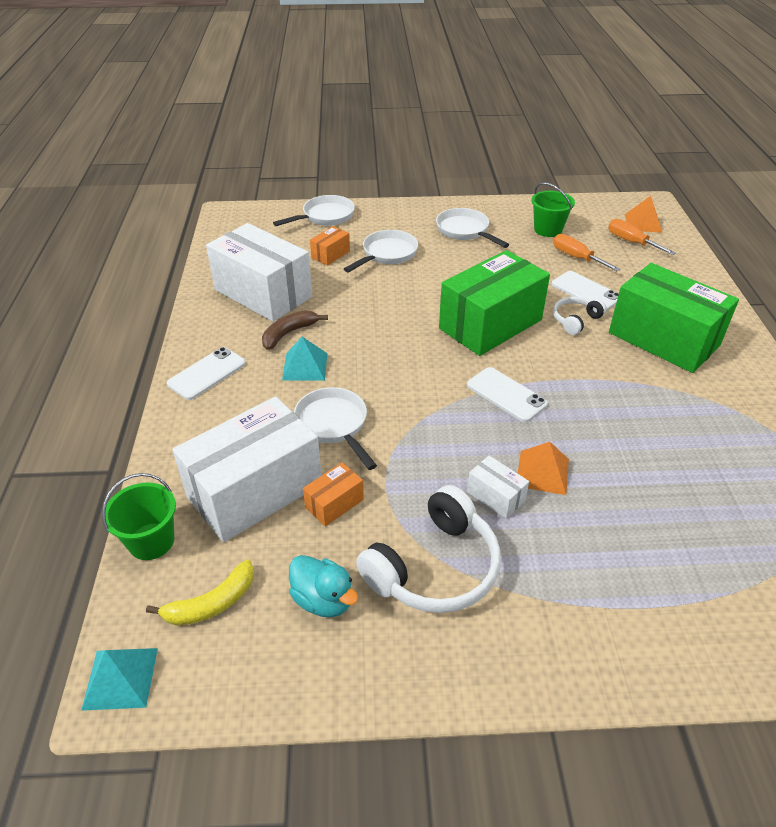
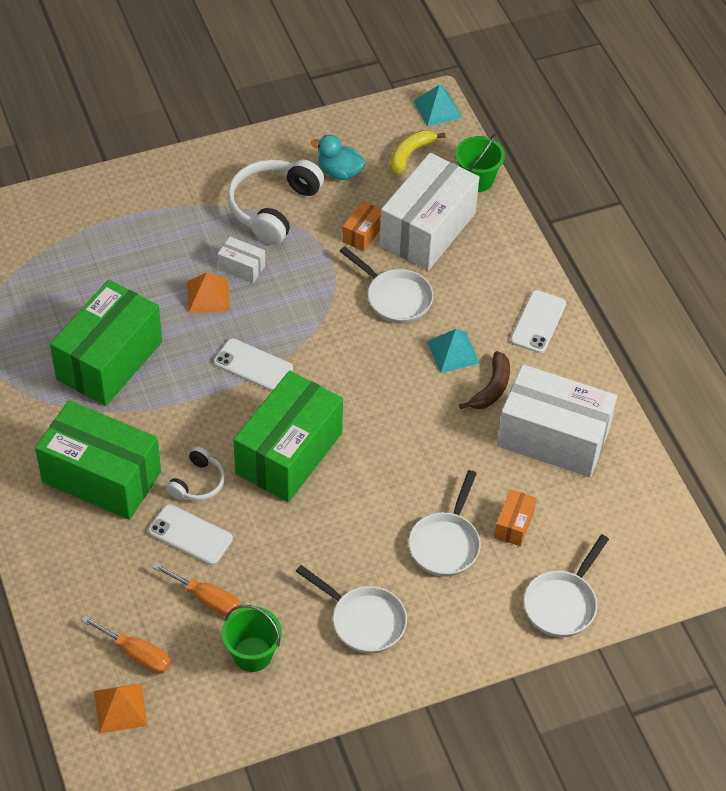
camera: 160 degrees right, 10 degrees up
(660, 430) = (109, 360): none -> green box

